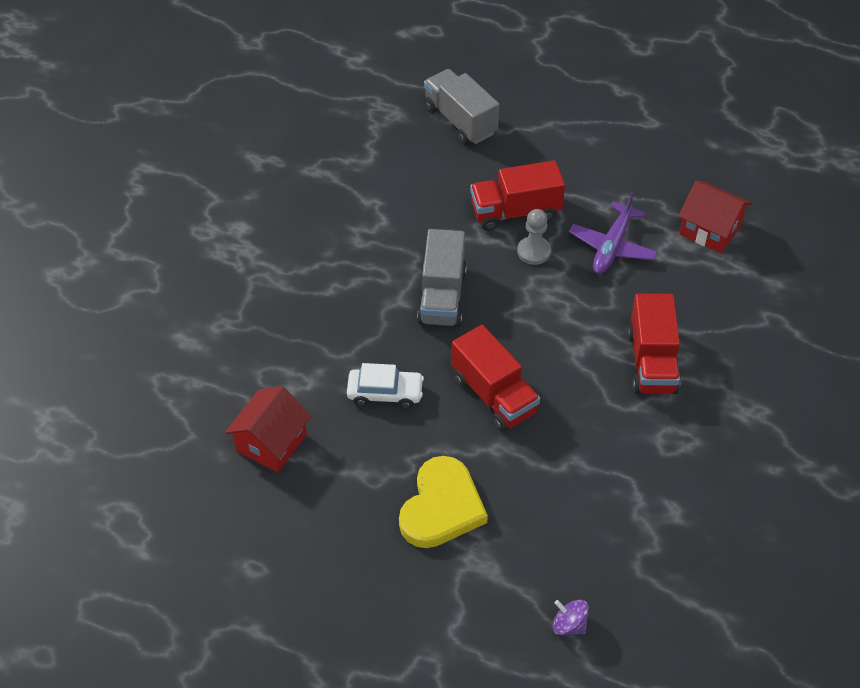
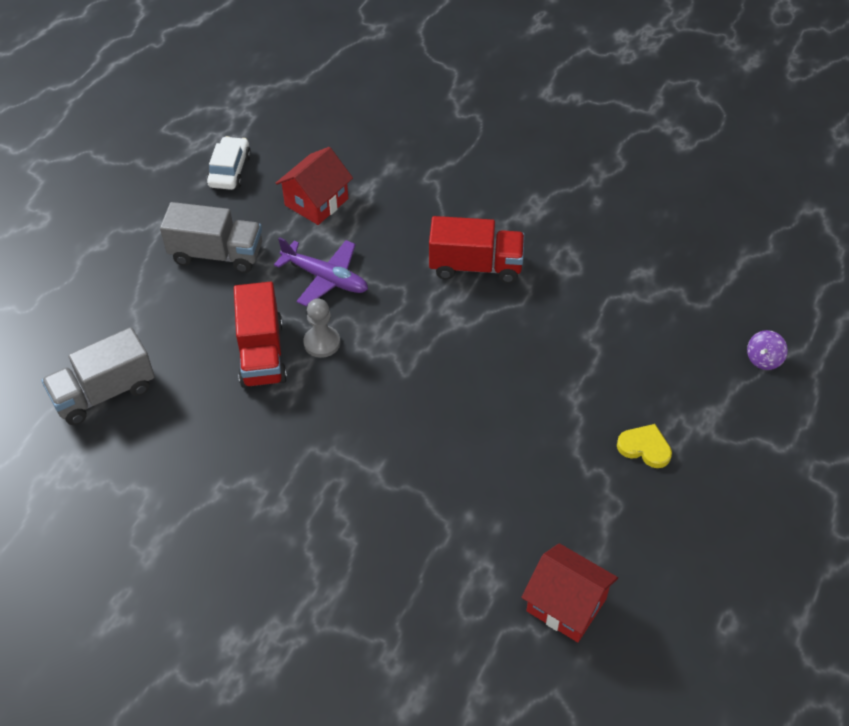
camera: 85 degrees left, 0 degrees up
(385, 393) = (502, 490): white car -> white car (230, 170)
(441, 507) = (645, 448): yellow heart -> yellow heart, size x0.54
(442, 296) = (373, 429): grey truck -> grey truck (216, 254)
(494, 395) = (509, 393): red truck -> none

